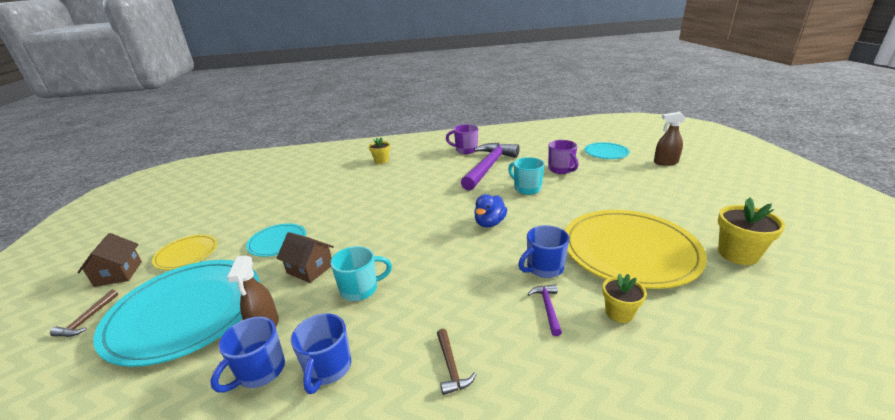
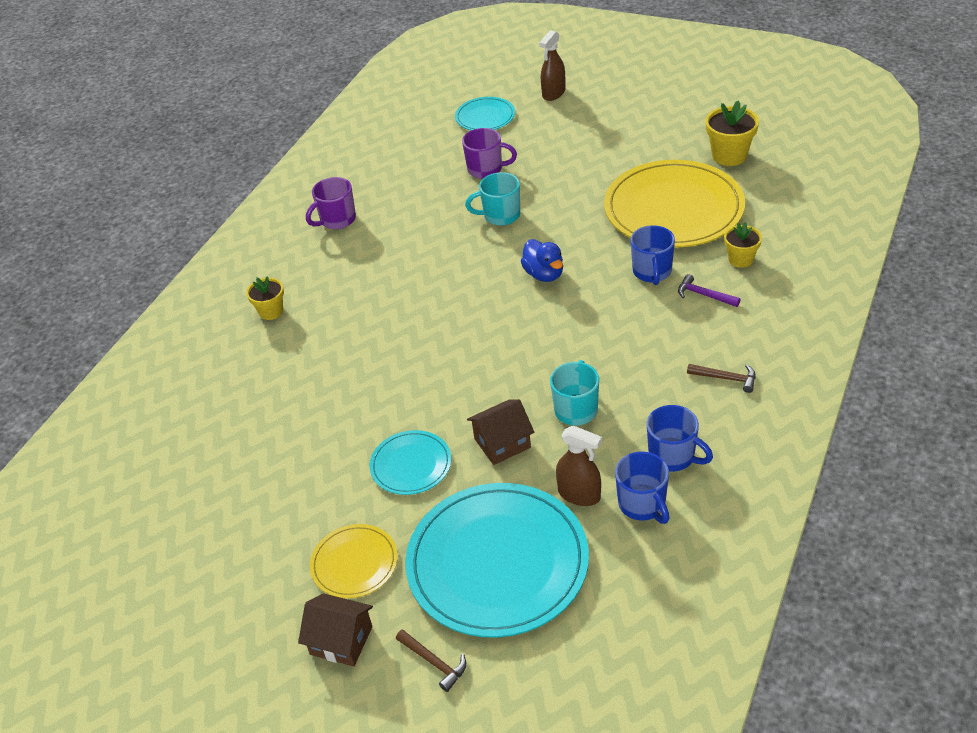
camera: 55 degrees left, 15 degrees up
(488, 167) = (412, 221): purple hammer -> none

